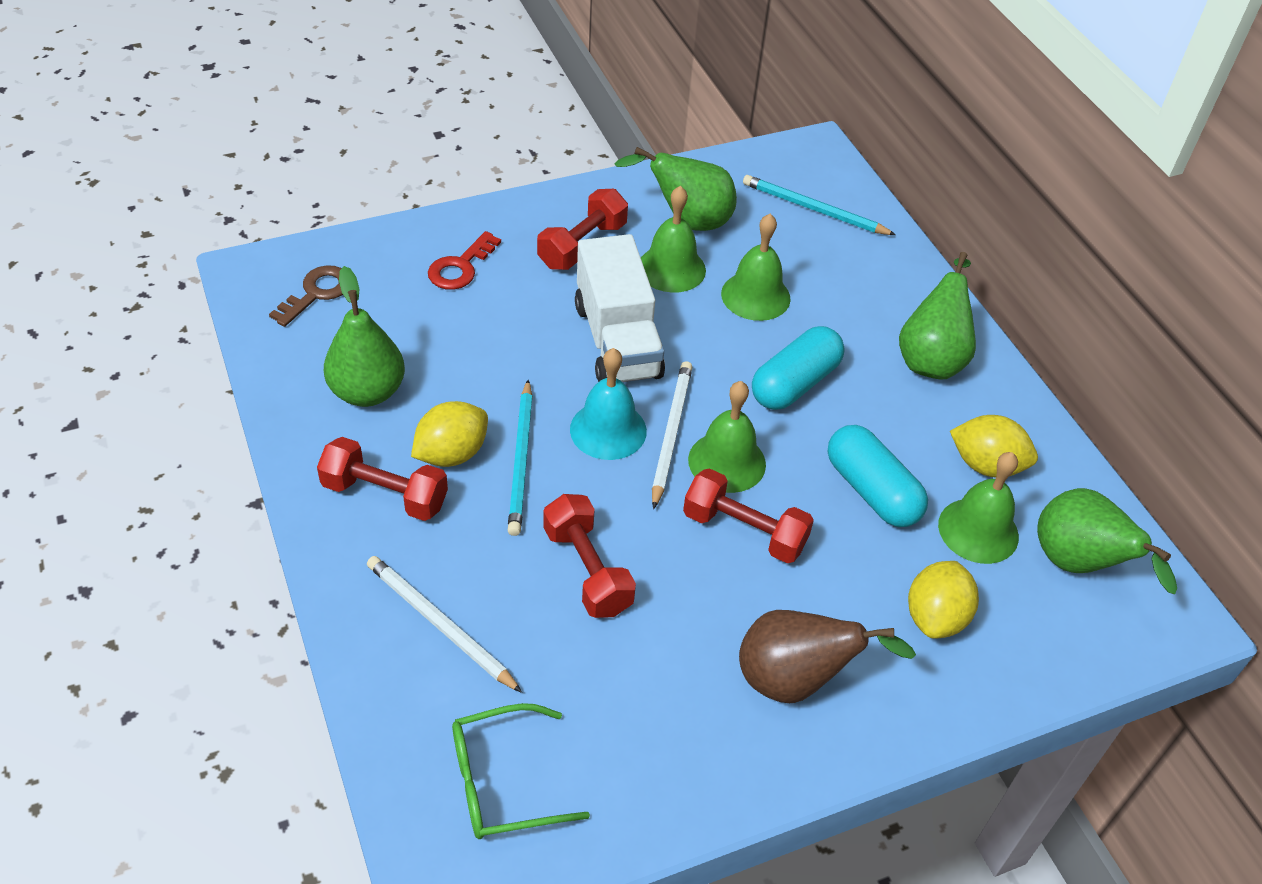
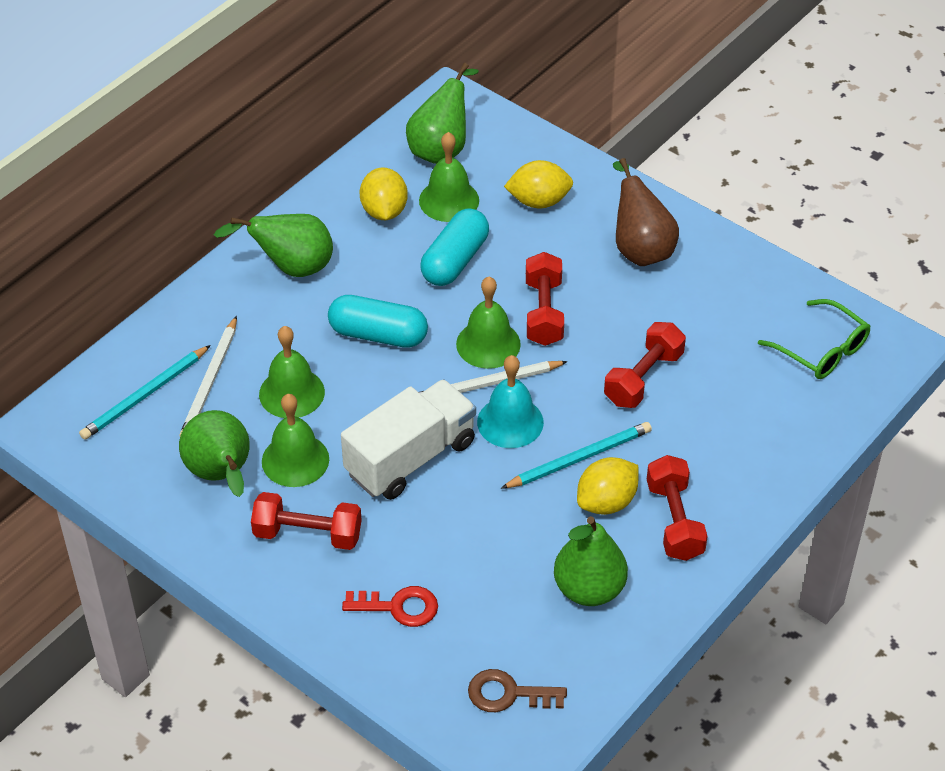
camera: 115 degrees left, 0 degrees up
(440, 625) = (748, 433): white pencil -> white pencil (210, 382)
(451, 454) = (606, 502): yellow lemon -> yellow lemon turned 60 degrees counterclockwise
(814, 209) = (145, 395): turquoise pencil -> turquoise pencil turned 45 degrees clockwise

